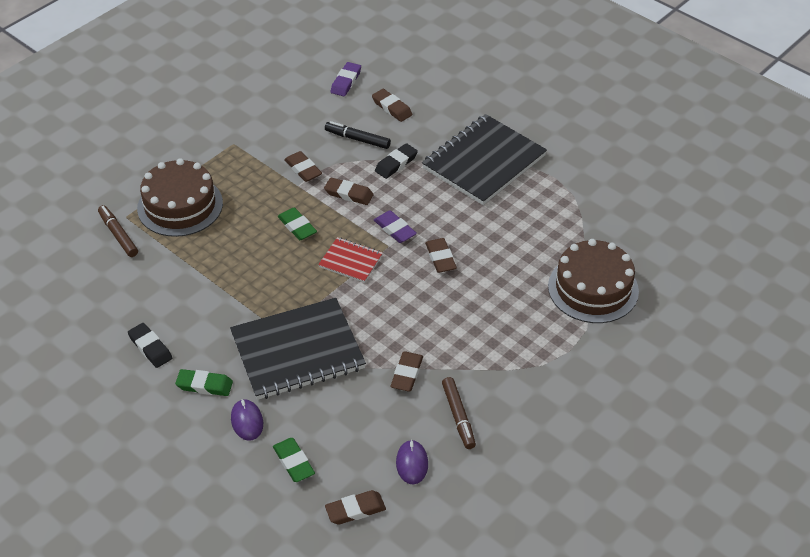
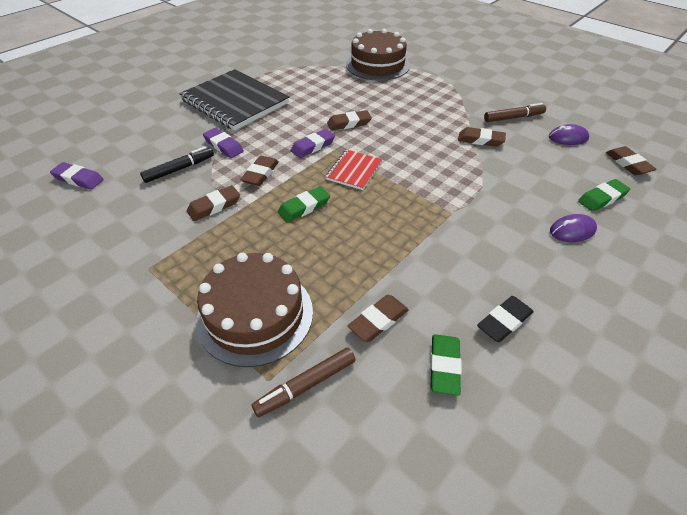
camera: 90 degrees left, 0 degrees up
(204, 385) = (541, 266): green eraser -> green eraser (444, 366)
(297, 351) = (474, 200): black notebook -> none
(358, 139) = (179, 169): black marker -> black marker turned 150 degrees counterclockwise
(392, 108) = (139, 148): brown eraser -> brown eraser (378, 321)
(396, 163) = (223, 146): black eraser -> purple eraser

